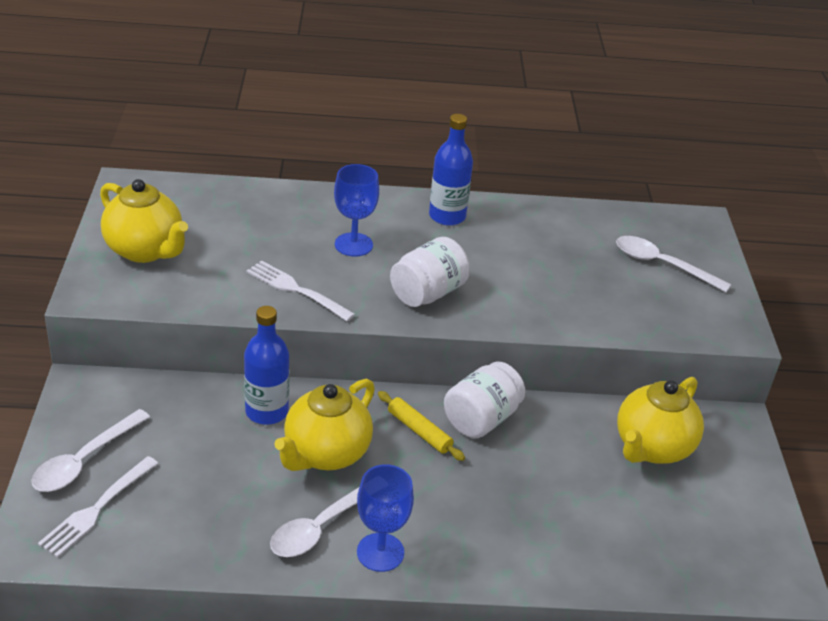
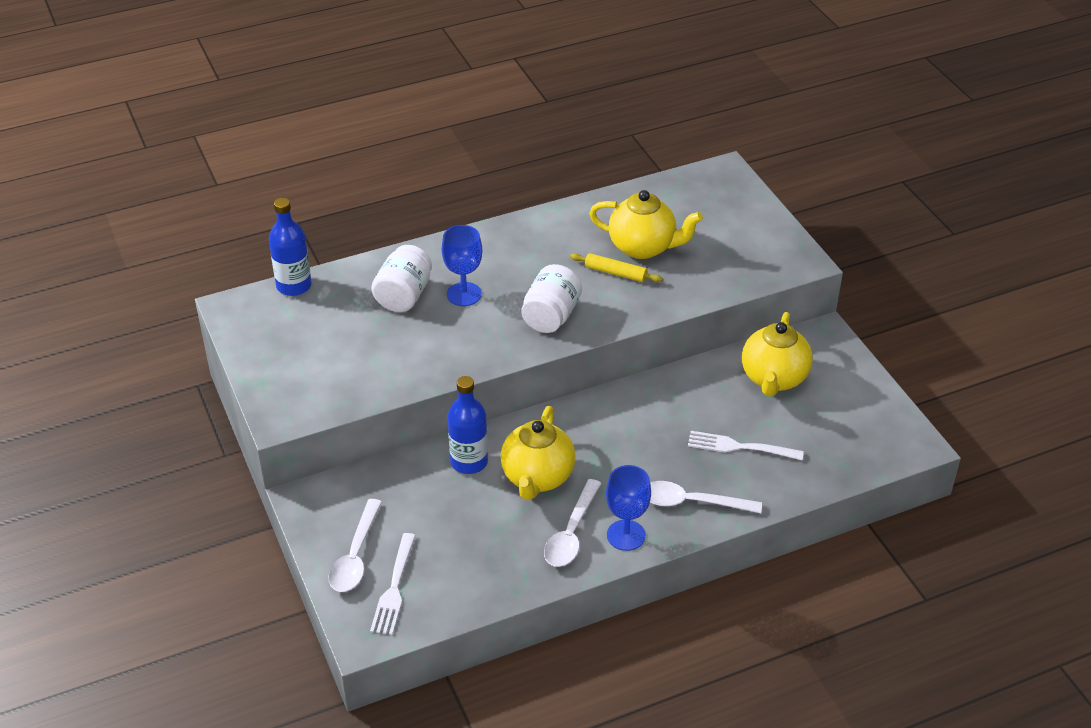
camera: 20 degrees left, 5 degrees up
(145, 250) = (296, 363): yellow teapot -> yellow teapot (643, 247)
(297, 290) = (447, 352): white fork -> white fork (741, 447)
(419, 431) = (596, 432): yellow rolling pin -> yellow rolling pin (615, 273)
(447, 216) = (522, 240): blue bottle -> blue bottle (294, 286)
(481, 419) = (636, 404): white jar -> white jar (404, 296)
(661, 264) = (715, 223): white spoon -> white spoon (691, 502)

